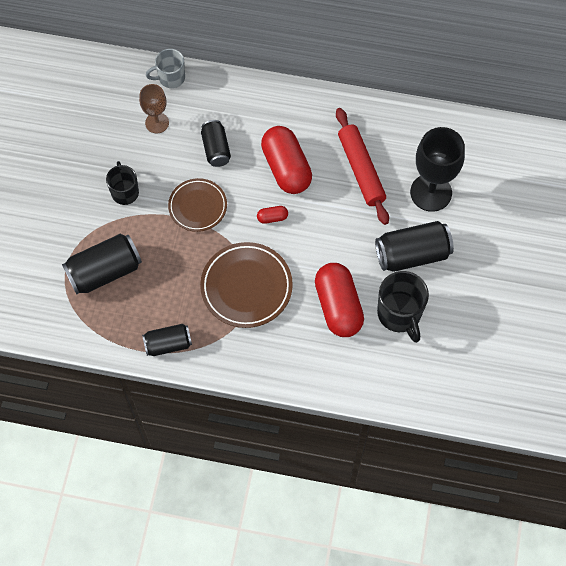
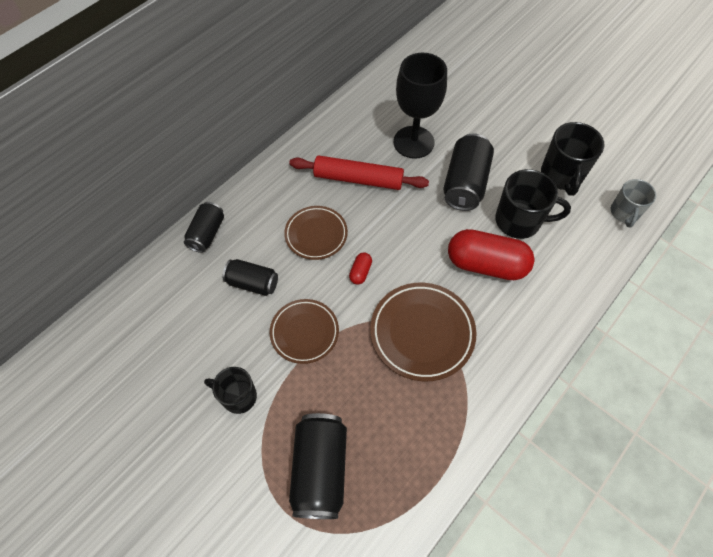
camera: 60 degrees left, 5 degrees down
(157, 123) = (182, 322): brown goblet -> none
(168, 344) = (446, 445): black can -> black can (207, 233)
(170, 78) = (143, 283): grey mug -> grey mug (624, 213)
(286, 168) = (316, 234): red capsule -> brown plate
(475, 330) = (561, 175): none -> black mug

